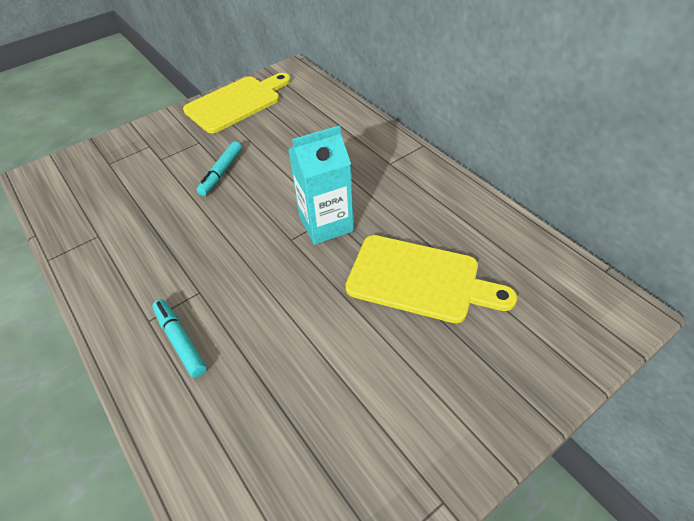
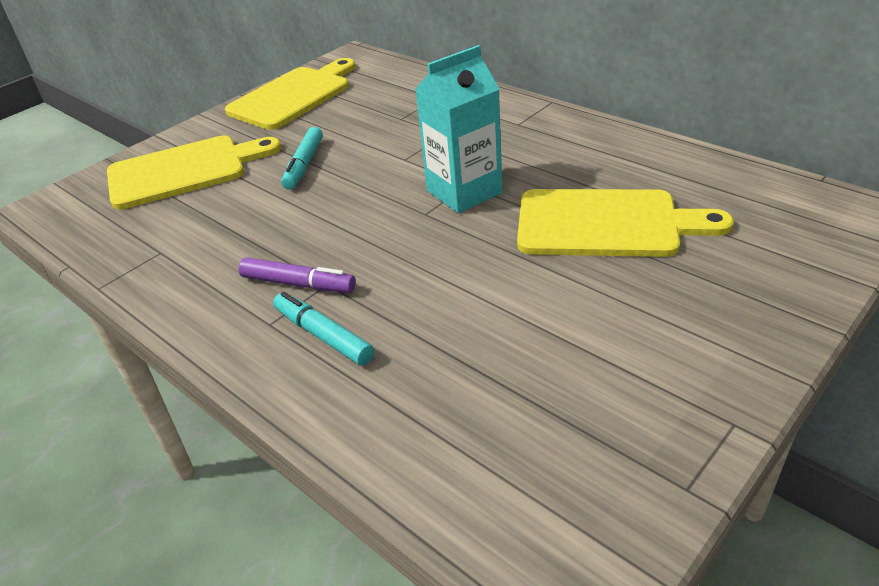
camera: 10 degrees left, 10 degrees down
(138, 161) = (184, 171): none -> yellow cutting board
(180, 287) = (298, 284): none -> purple marker

